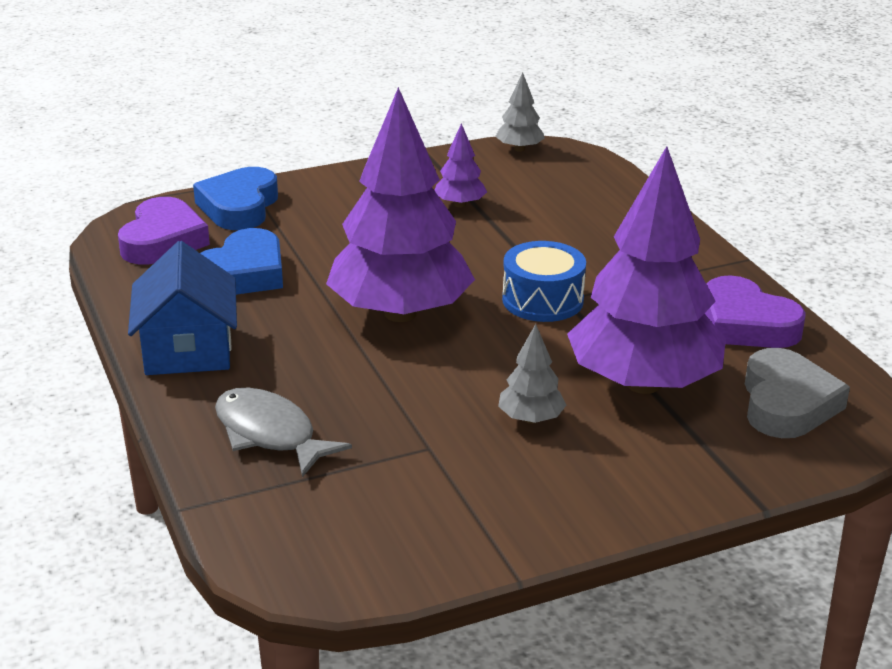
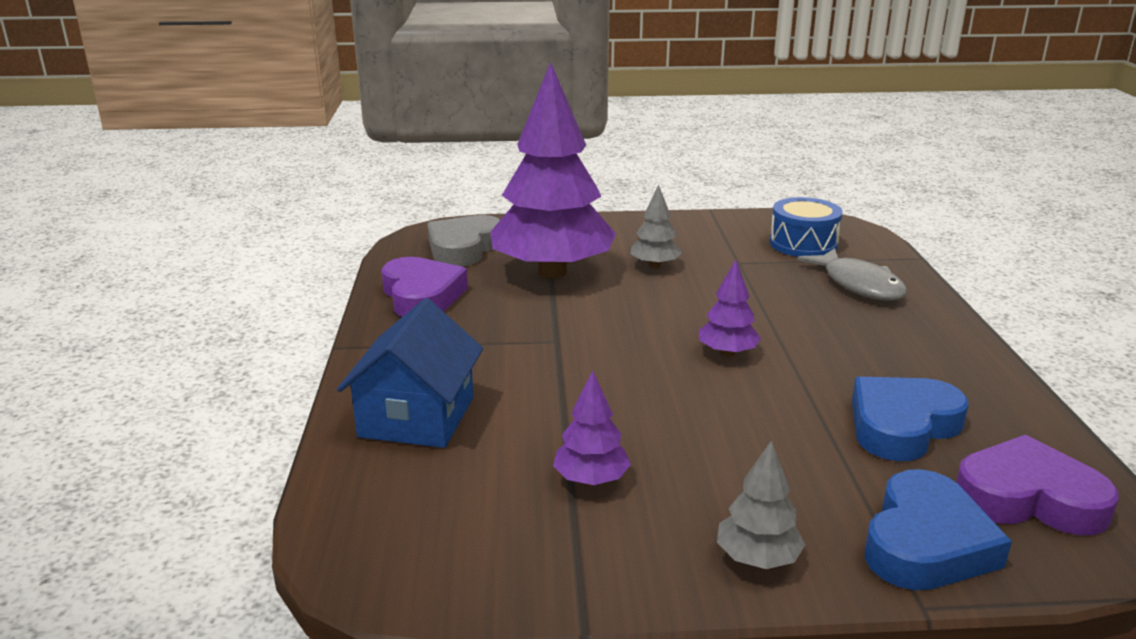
camera: 160 degrees left, 5 degrees down
(163, 240) = (1028, 498): purple heart -> purple heart turned 75 degrees clockwise
(188, 349) = (946, 354): blue house -> blue house (417, 417)
(400, 313) = (727, 353): purple tree -> purple tree, size x0.42
(519, 149) = (417, 584): grey tree -> grey tree (757, 559)
(542, 300) = (579, 342): blue drum -> blue drum (803, 244)

